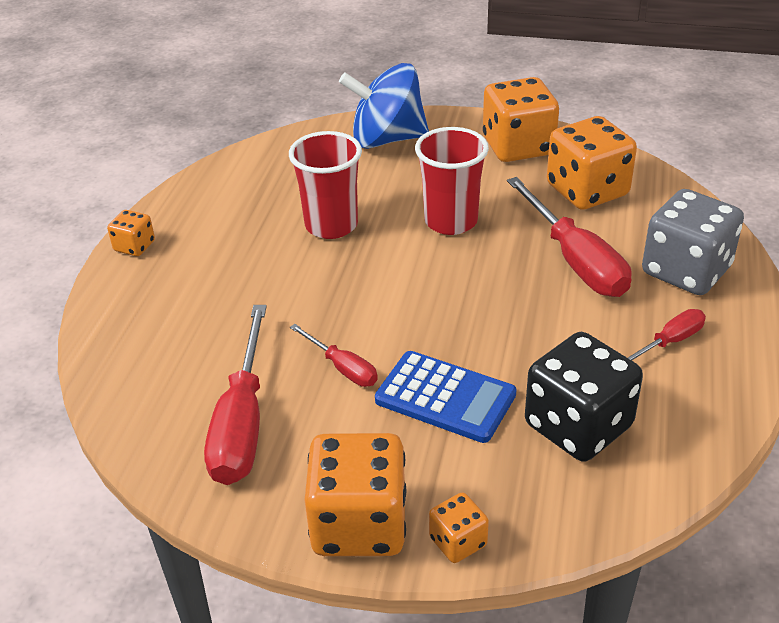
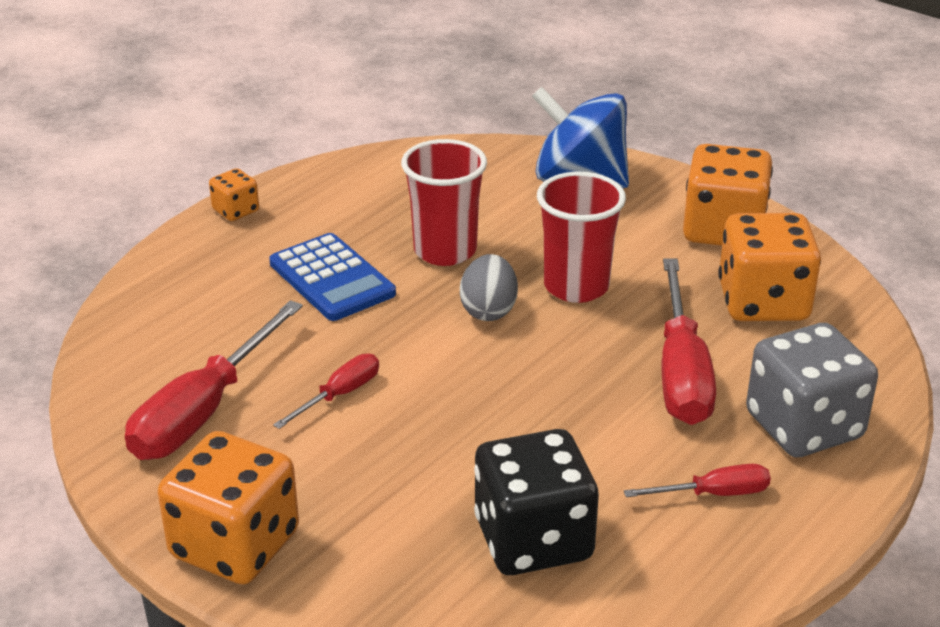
camera: 25 degrees right, 5 degrees down
(342, 368) = (340, 395): red screwdriver -> red screwdriver turned 120 degrees counterclockwise
(402, 261) = (488, 310): none -> grey egg
(445, 397) = (418, 460): blue calculator -> blue calculator (332, 278)
(458, 542) = (314, 599): orange dice -> none

